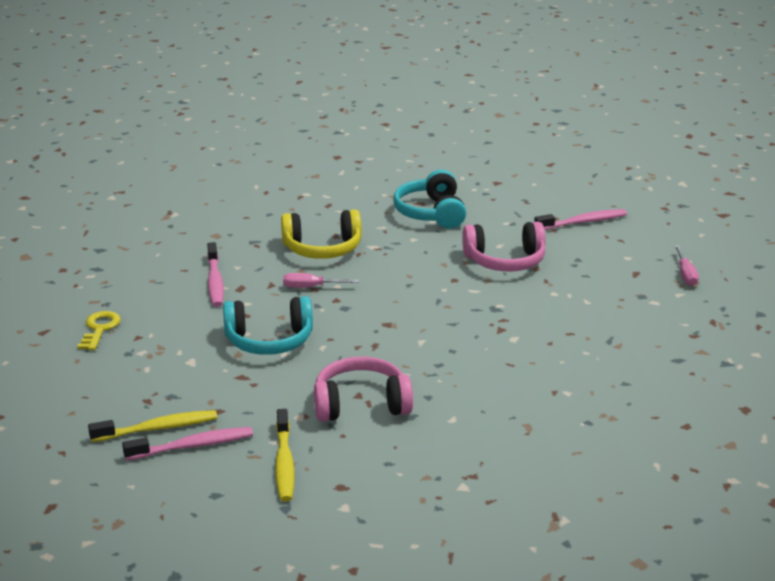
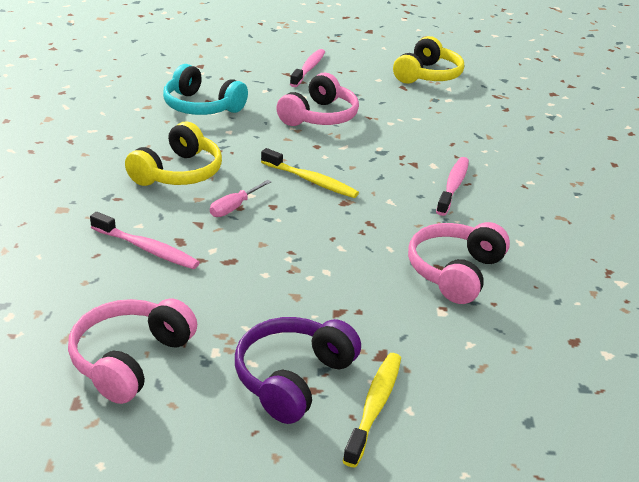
camera: 55 degrees left, 5 degrees up
(99, 329) = (130, 359): yellow key -> pink headphones
(149, 388) = (293, 378): none -> purple headphones
(193, 446) = (429, 397): pink toothbrush -> pink toothbrush (453, 186)
(269, 341) = (295, 269): turquoise headphones -> none
(284, 463) = (510, 355): yellow toothbrush -> yellow toothbrush (311, 181)
(685, 275) = (427, 75): pink screwdriver -> yellow headphones

